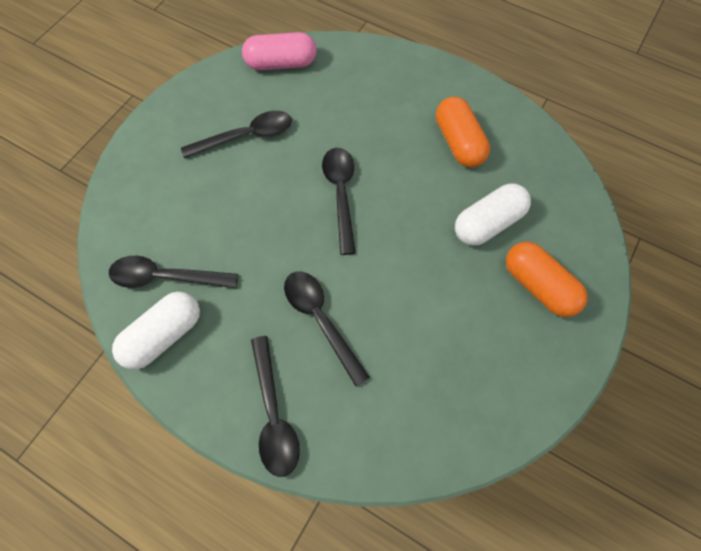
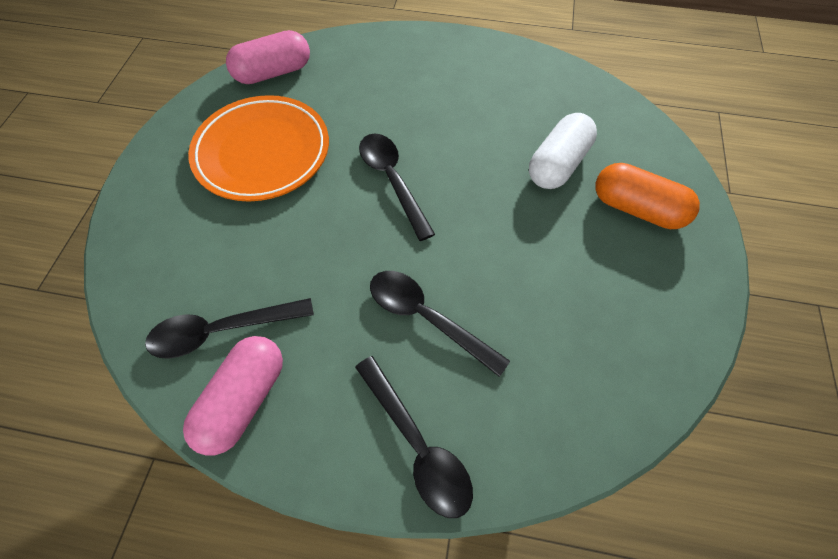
camera: 20 degrees left, 5 degrees down
(164, 335) = (244, 400): white capsule -> pink capsule
(246, 136) = (262, 152): black spoon -> orange plate
(458, 142) = (492, 98): orange capsule -> none

